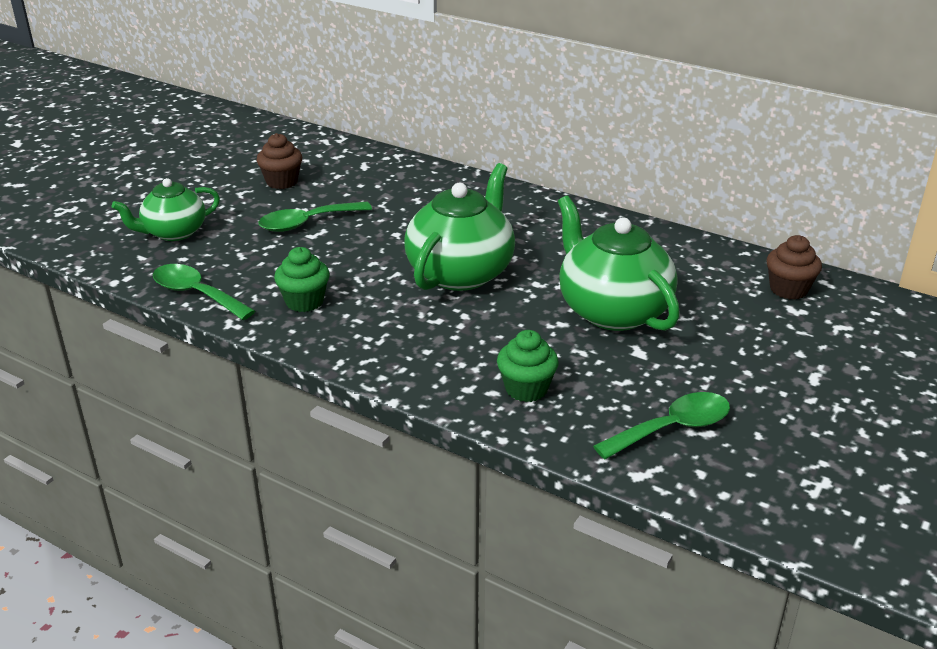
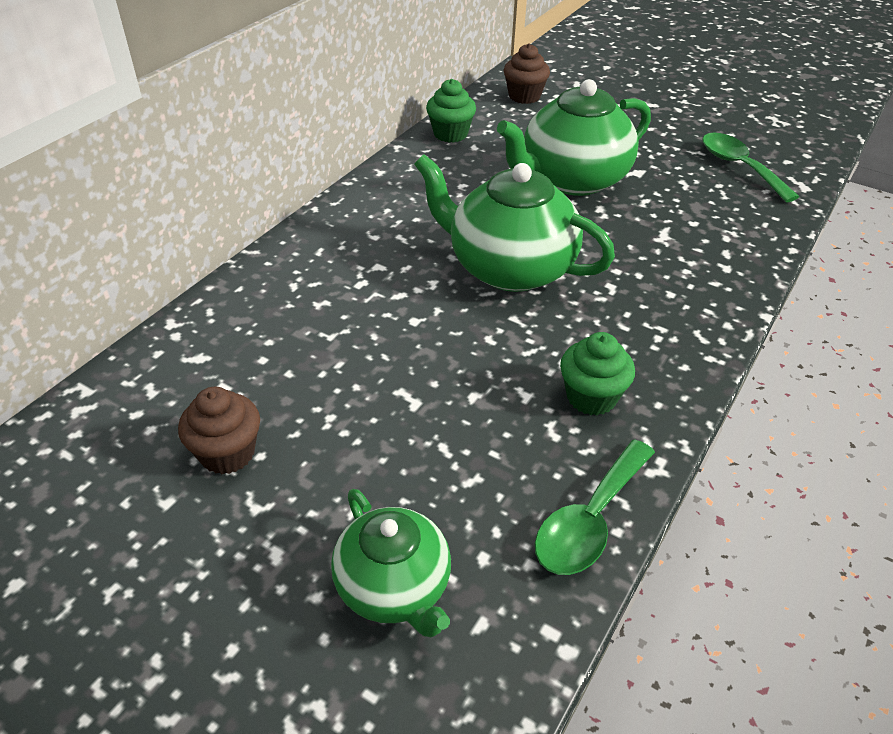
camera: 90 degrees left, 10 degrees up
(307, 223) = (376, 410): green spoon -> none
(526, 389) = (714, 233): green cupcake -> green cupcake (450, 134)

